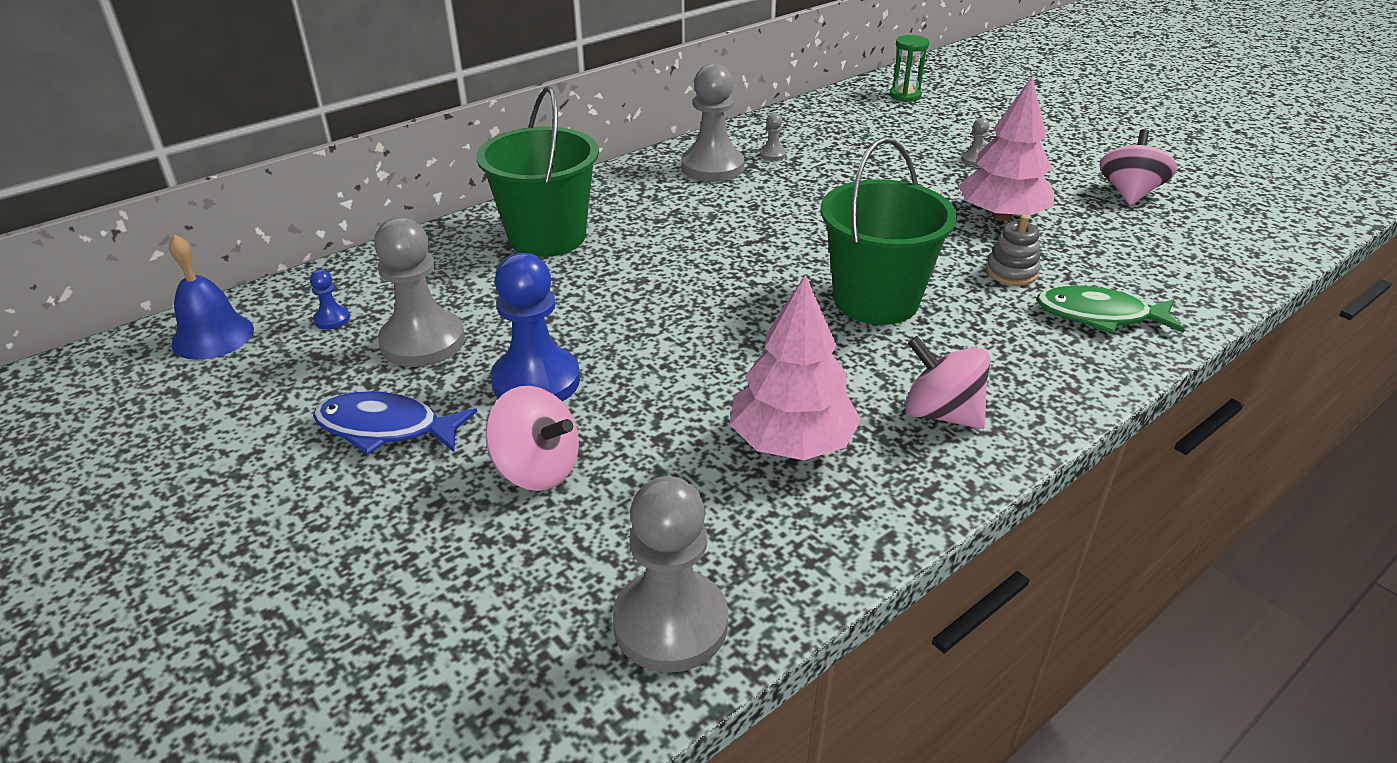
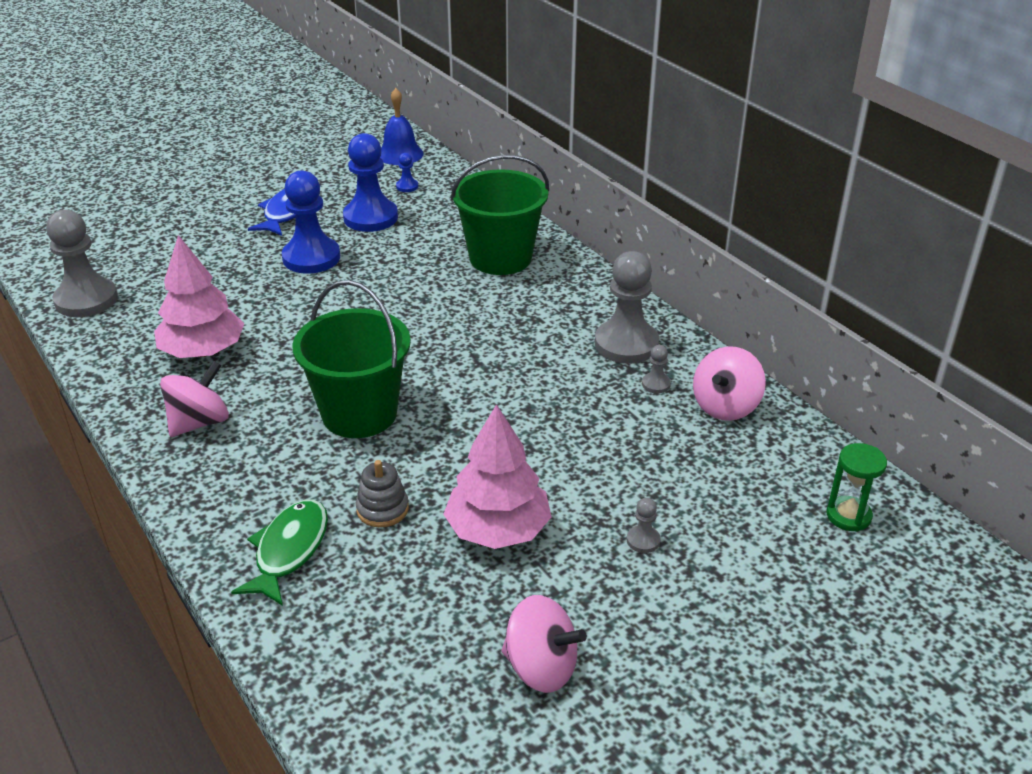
camera: 95 degrees right, 0 degrees up
(423, 342) = (370, 217): grey pawn -> blue pawn
(537, 469) = (226, 260): pink spinning top -> pink spinning top (725, 406)

